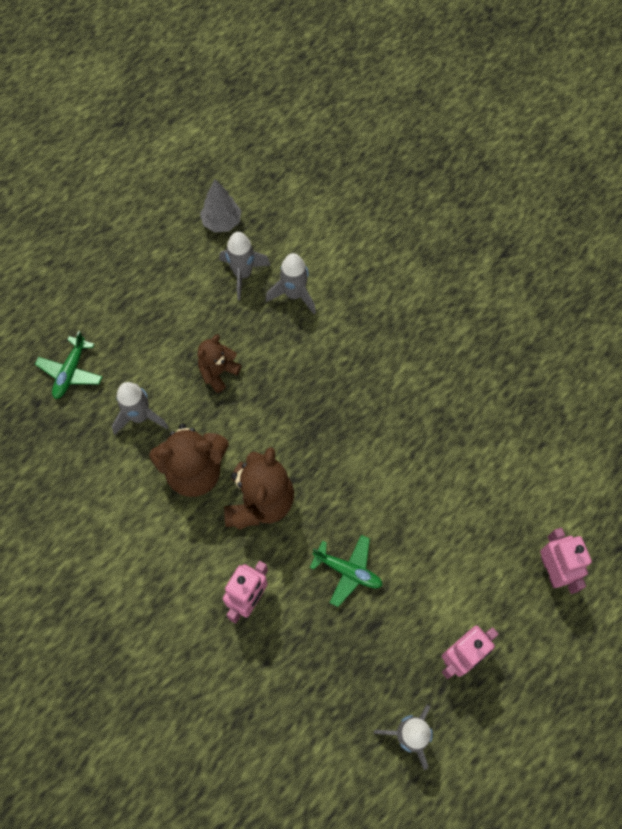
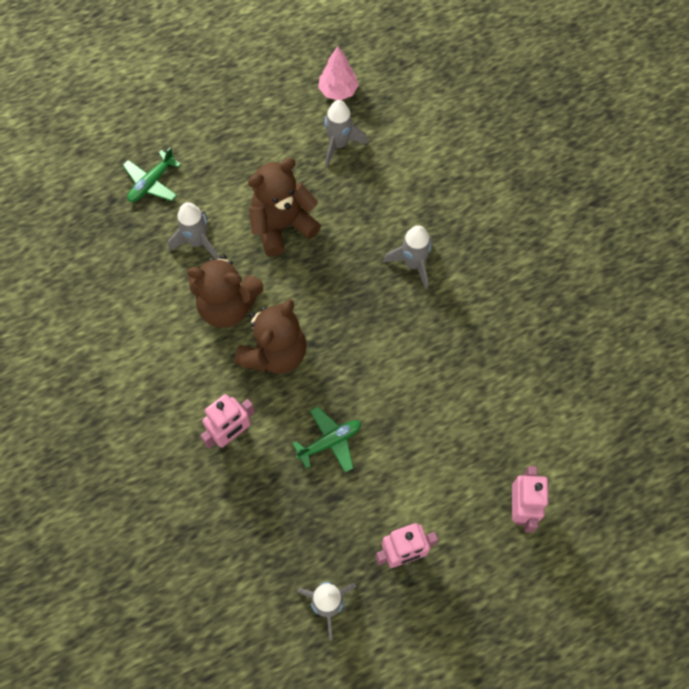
camera: 20 degrees right, 0 degrees up
(218, 372) = (282, 225): brown teddy bear -> brown teddy bear, size x1.70
(222, 222) = (338, 91): grey tree -> pink tree
(294, 295) = (379, 178): grey rocket -> grey rocket (413, 264)
(348, 571) = (330, 442): green plane -> green plane turned 75 degrees counterclockwise

